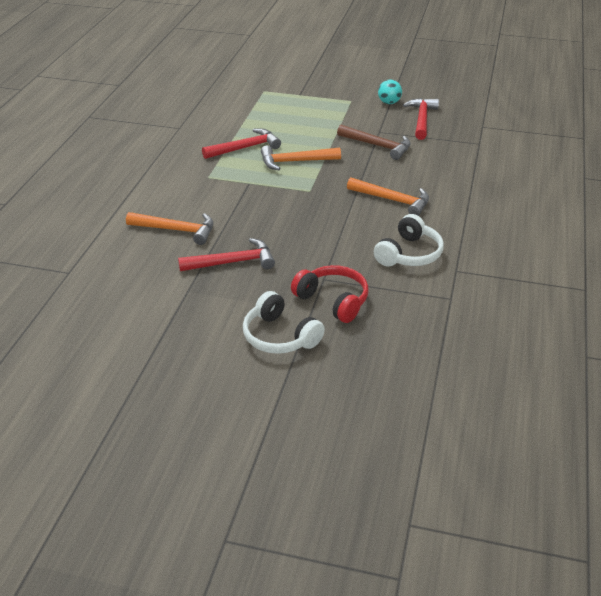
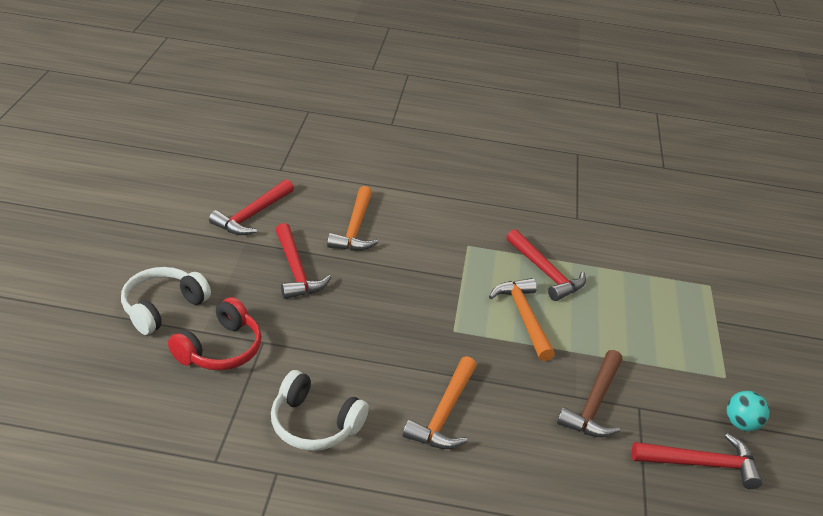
camera: 80 degrees right, 0 degrees up
(145, 288) = (252, 215): none -> red hammer

